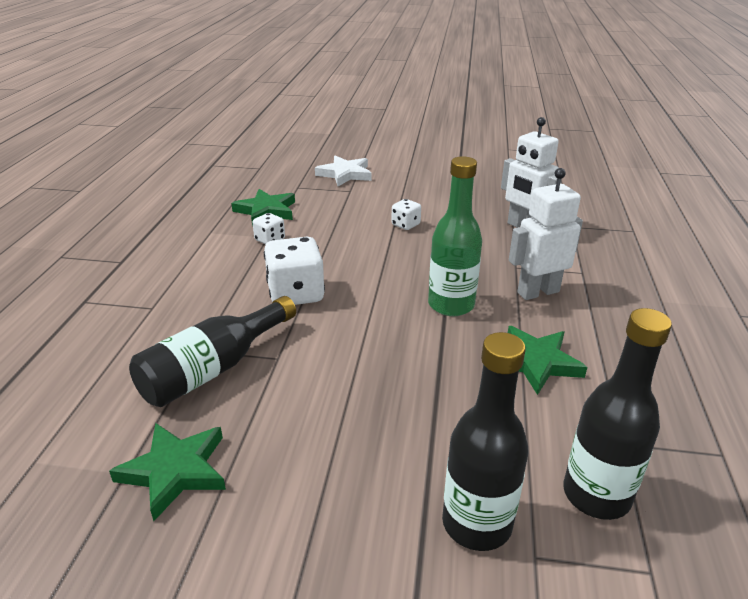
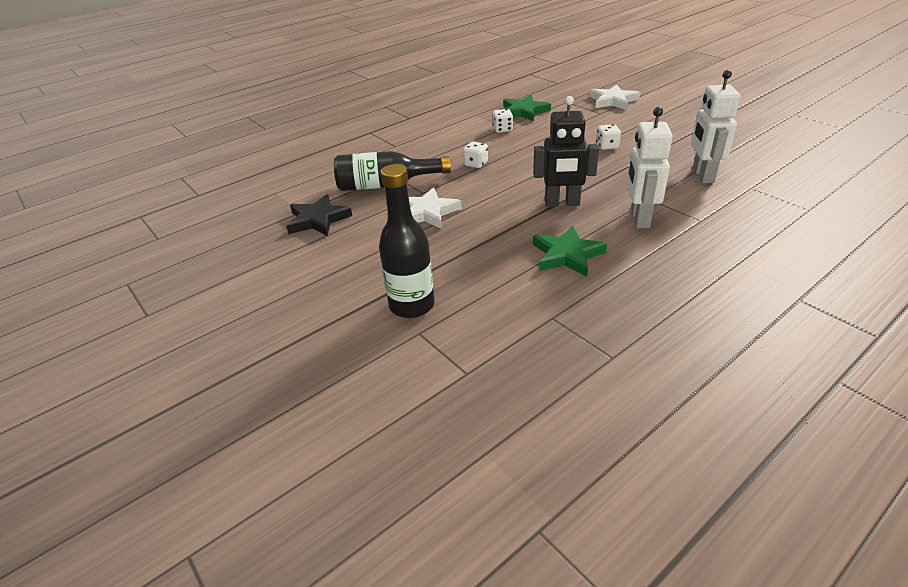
camera: 45 degrees right, 5 degrees up
(175, 471) = (318, 220): green star -> black star
(296, 294) = (476, 164): white dice -> white dice, size x0.53
(322, 383) = (427, 212): none -> white star
(451, 305) = (562, 203): green bottle -> black robot
(537, 292) = (639, 219): white robot -> white robot turned 105 degrees counterclockwise
(596, 495) = (493, 329): black bottle -> none

